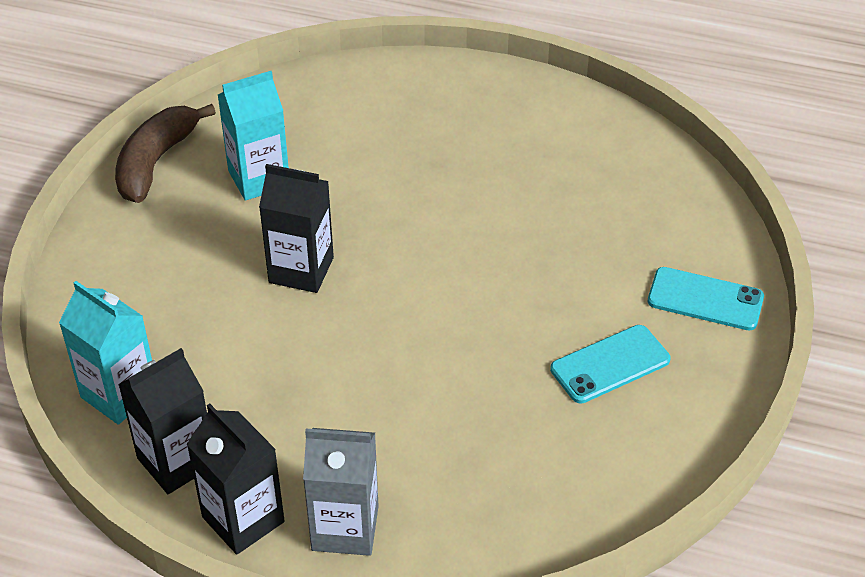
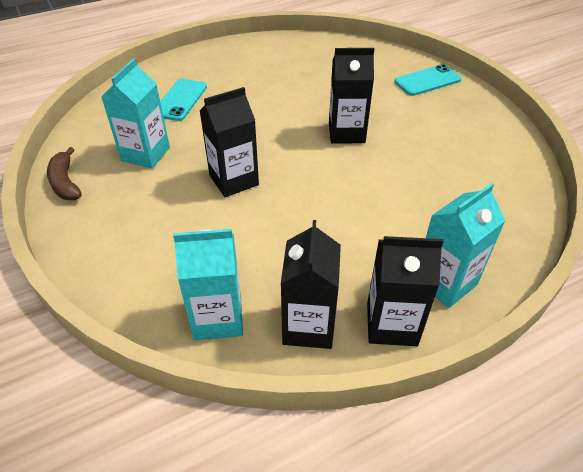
camera: 45 degrees left, 0 degrees up
(156, 162) = (65, 182): brown banana -> brown banana, size x0.66
(345, 528) = (445, 282): grey carton -> turquoise carton
(493, 299) = (346, 133): none -> black carton
(610, 364) = (434, 126): turquoise phone -> turquoise phone (180, 100)

